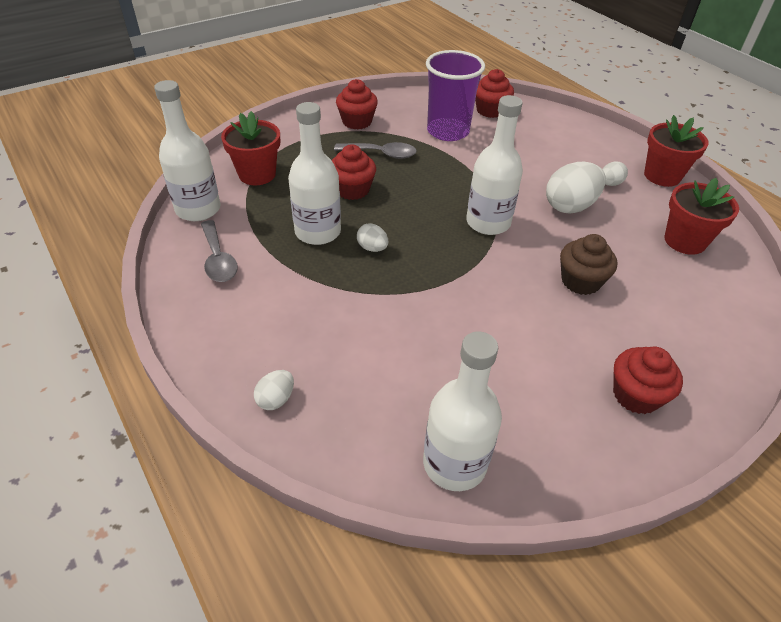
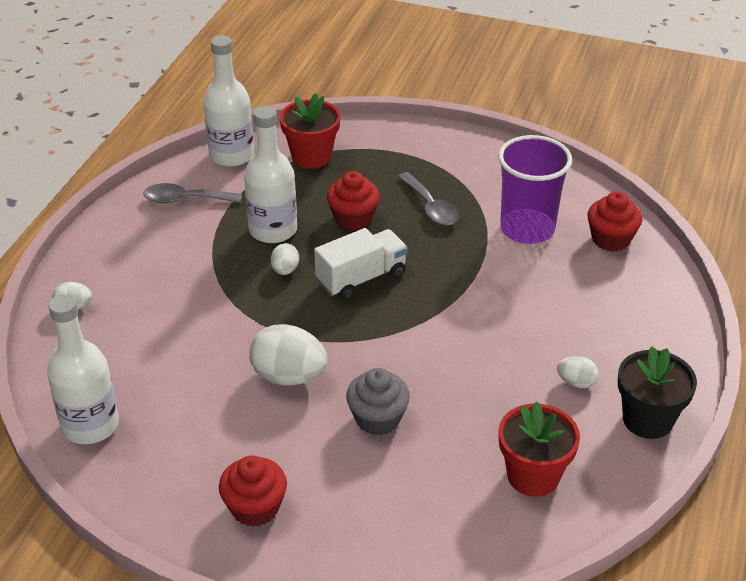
camera: 55 degrees right, 5 degrees down
(218, 259) = (185, 199): grey spoon -> grey spoon turned 60 degrees clockwise
(357, 122) = (466, 166): red cupcake -> none
(422, 217) = (361, 278): none -> white truck
(488, 222) = (401, 322): white bottle -> none
(570, 206) = (495, 367): white egg -> white egg (289, 376)
(580, 281) = (377, 418): brown cupcake -> grey cupcake
(662, 176) = (647, 419): red flower pot -> black flower pot

